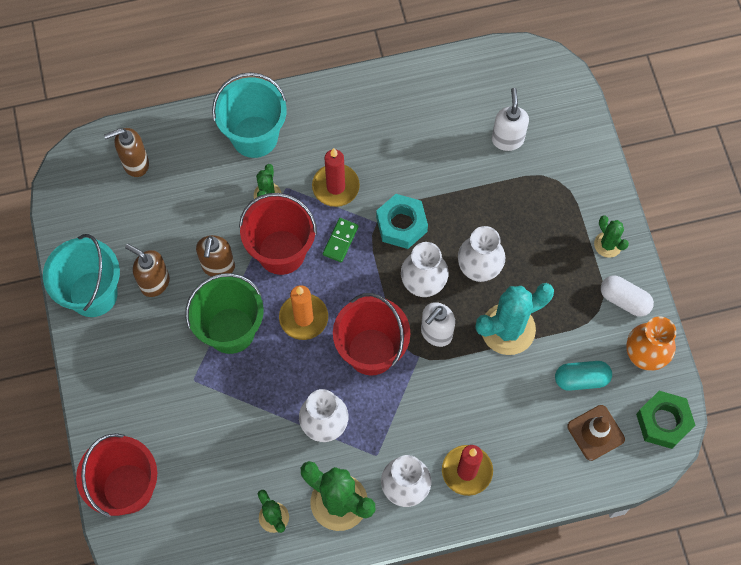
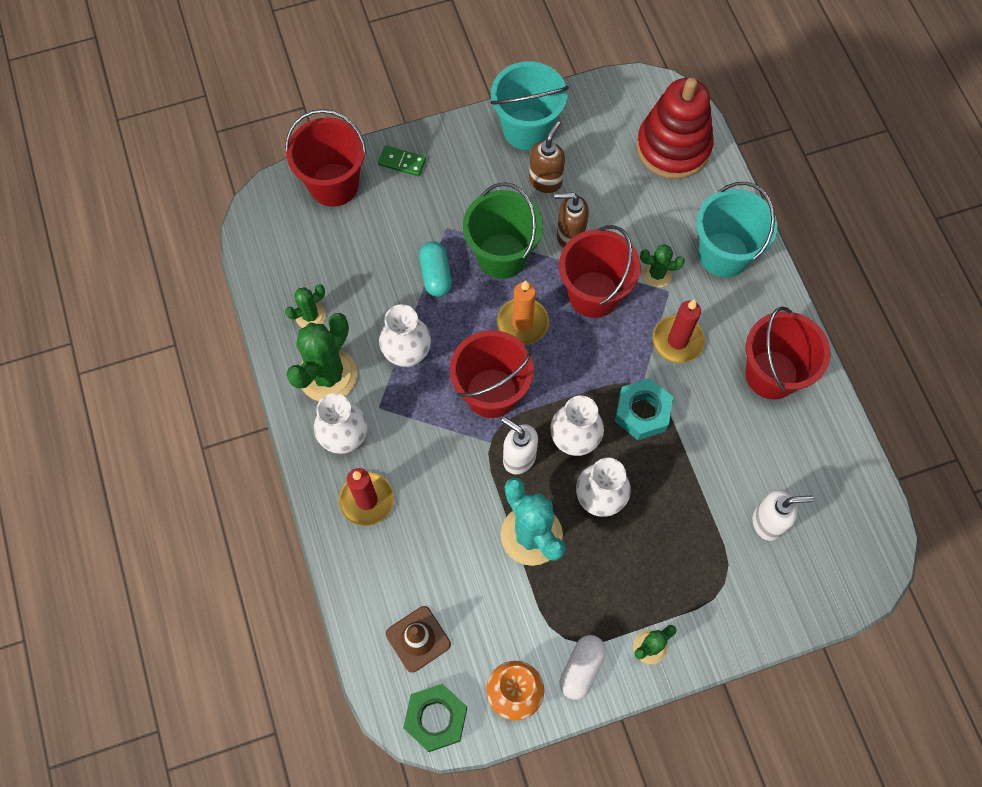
camera: 85 degrees right, 0 degrees up
(135, 164) = (673, 147): brown soap dispenser -> red stacking toy
(340, 241) = (614, 351): green domino -> green domino (402, 162)
(375, 116) = (771, 374): none -> red bucket
(581, 379) = (480, 620): turquoise capsule -> turquoise capsule (436, 275)

